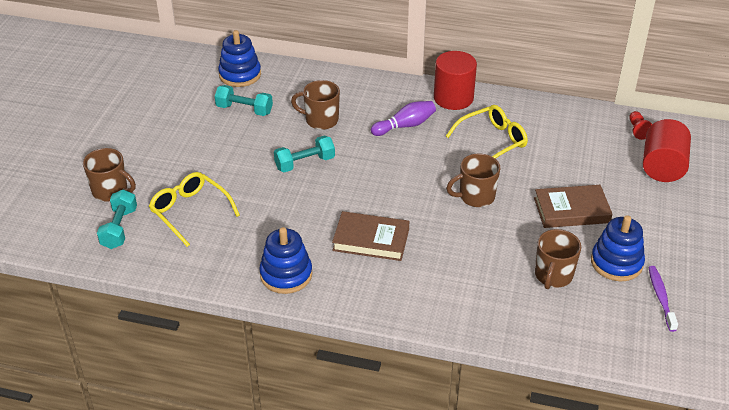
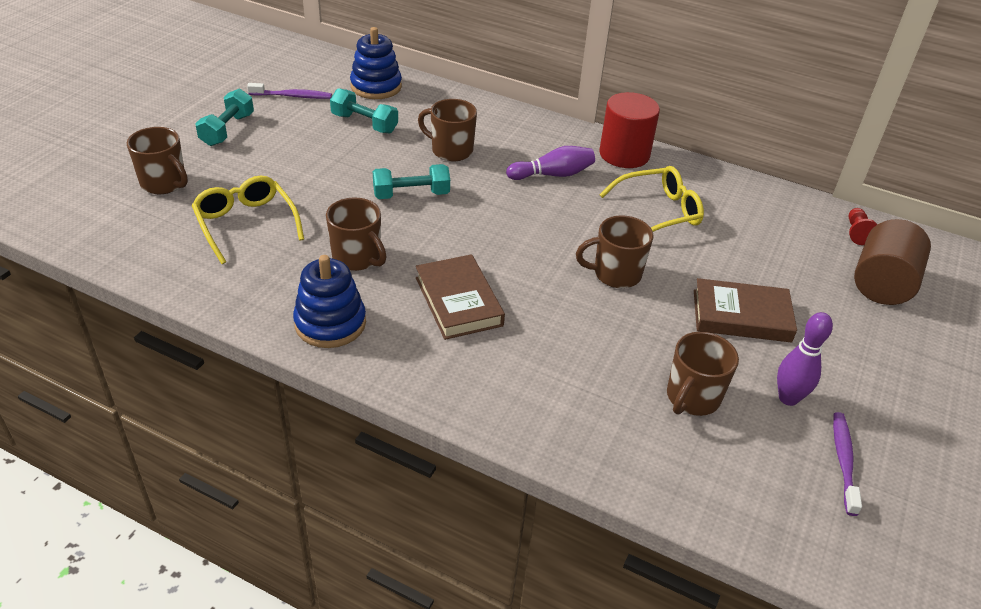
camera: 10 degrees right, 0 degrees up
(119, 228) = (152, 227): turquoise dumbbell -> turquoise dumbbell (227, 130)
(176, 96) = (292, 96): none -> purple toothbrush
(285, 221) = (357, 258): none -> brown mug
(371, 240) = (458, 301): brown book -> brown book turned 45 degrees clockwise
(616, 263) = (788, 398): blue stacking toy -> purple bowling pin
(662, 167) = (882, 284): red cylinder -> brown cylinder

